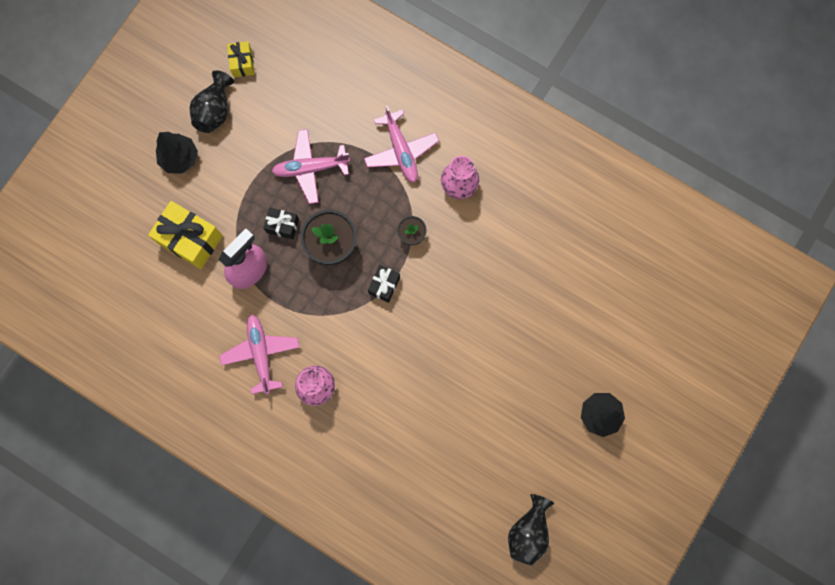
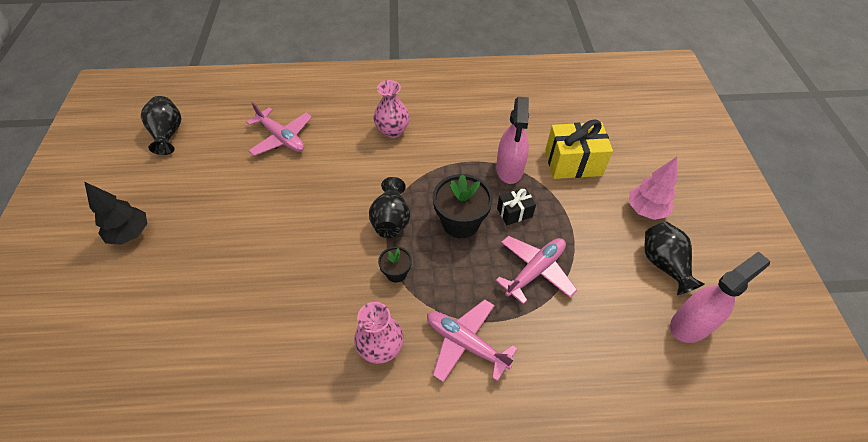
camera: 145 degrees right, 25 degrees down
(179, 158) = (645, 210): black tree -> pink tree
(242, 63) = (691, 324): yellow gift -> pink spray bottle
(261, 354) = (451, 127): pink plane -> pink plane (282, 138)
(384, 285) = (391, 220): black gift -> black vase

